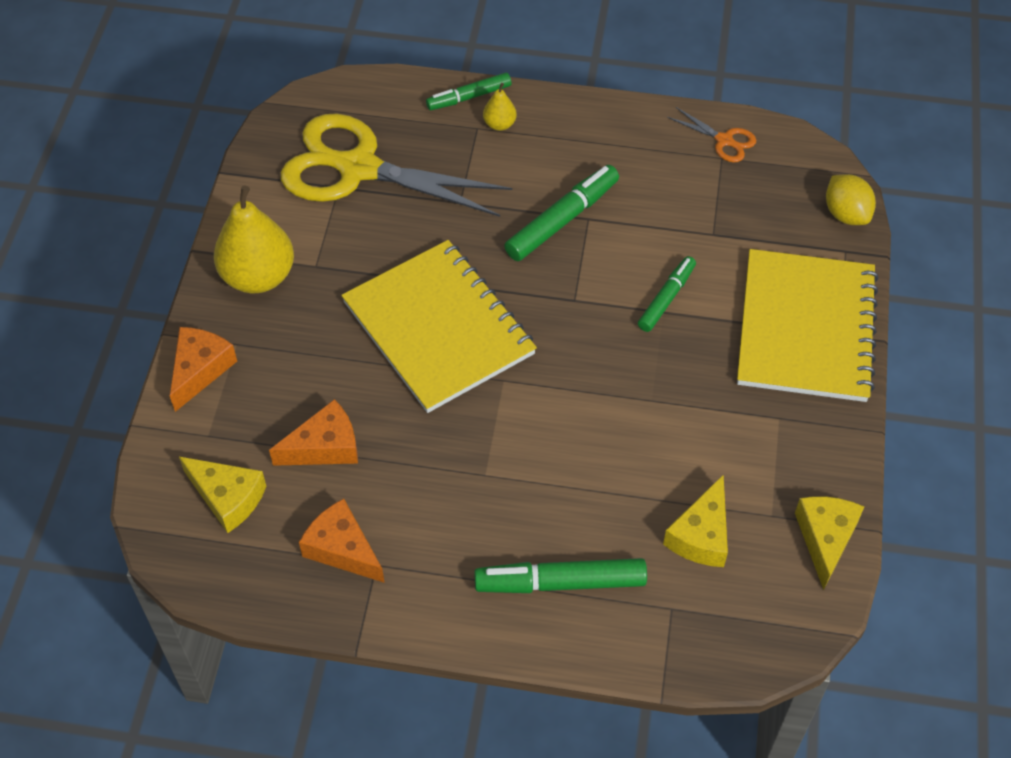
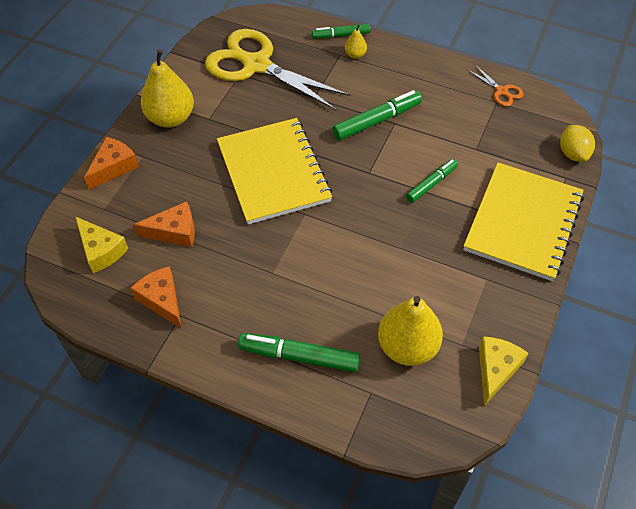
camera: 15 degrees right, 0 degrees up
(701, 535) = (407, 346): yellow cheese -> yellow pear

